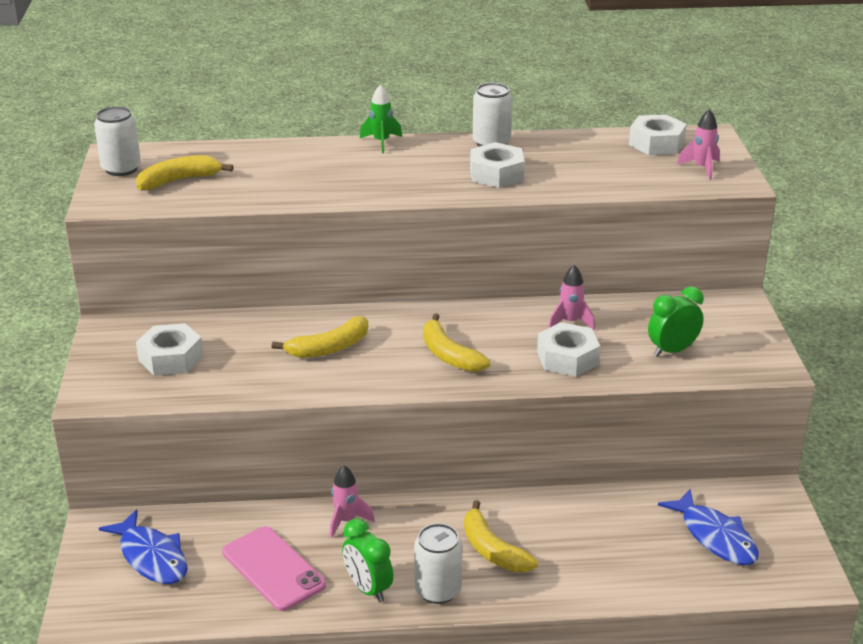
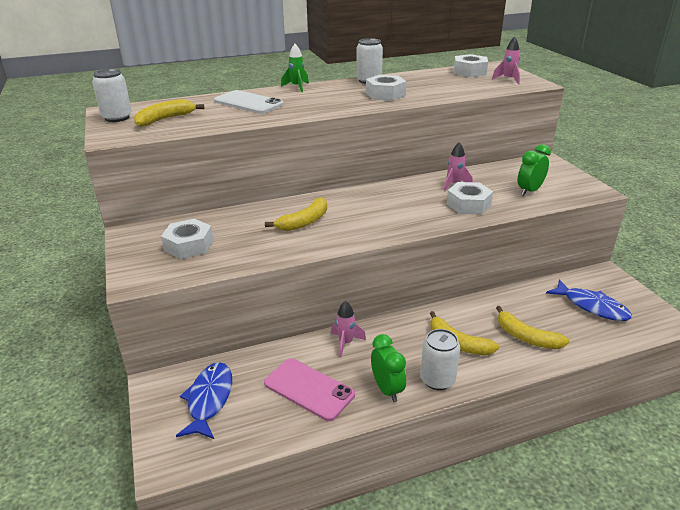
camera: 15 degrees left, 0 degrees up
(151, 557) = (209, 400): blue fish -> blue fish turned 120 degrees counterclockwise
(299, 164) = (248, 103): none -> white phone
(368, 589) = (387, 389): green clock -> green clock turned 150 degrees counterclockwise
(449, 355) = (389, 214): yellow banana -> yellow banana (526, 337)

